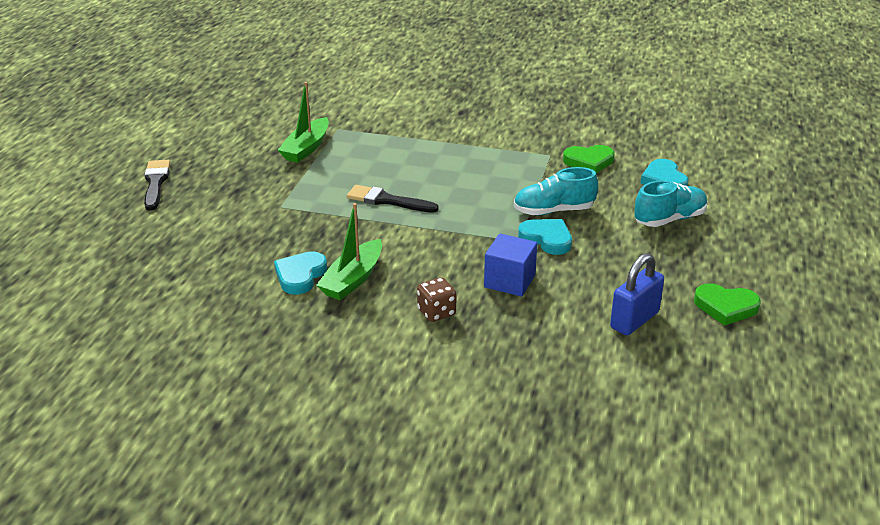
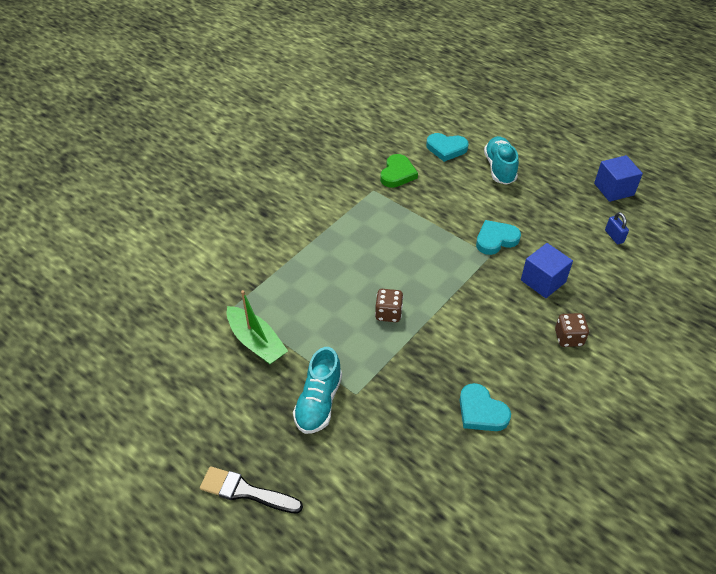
camera: 65 degrees left, 15 degrees up
(352, 279) = (502, 376): green boat -> none
(387, 200) = (388, 313): black brush -> brown dice
(553, 211) = (458, 220): turquoise shoe -> turquoise shoe (318, 402)
(634, 320) = (614, 236): blue padlock -> blue padlock, size x0.55
(725, 307) = (614, 189): green heart -> blue cube

